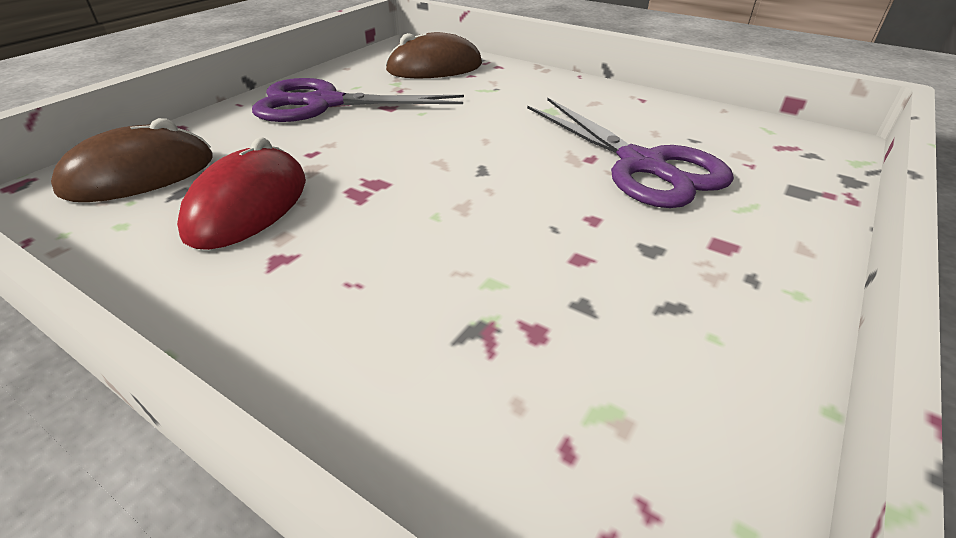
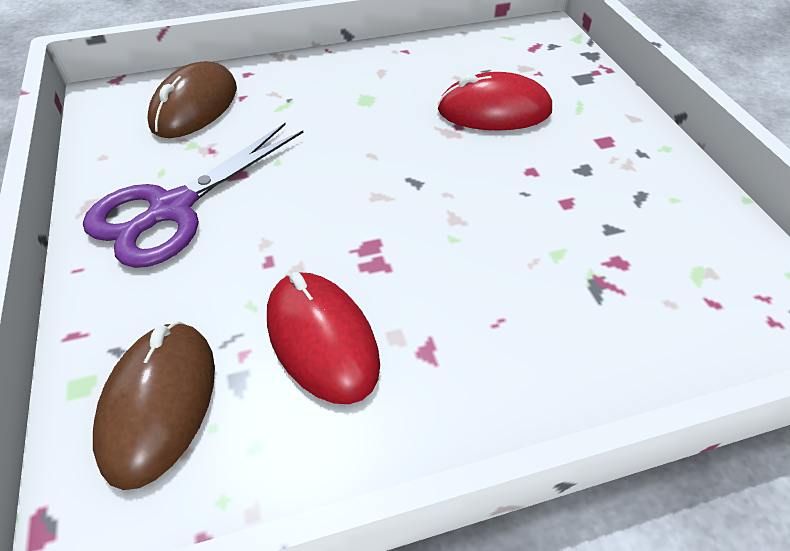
camera: 50 degrees left, 10 degrees up
(643, 166) = (494, 111): purple scissors -> red mouse

